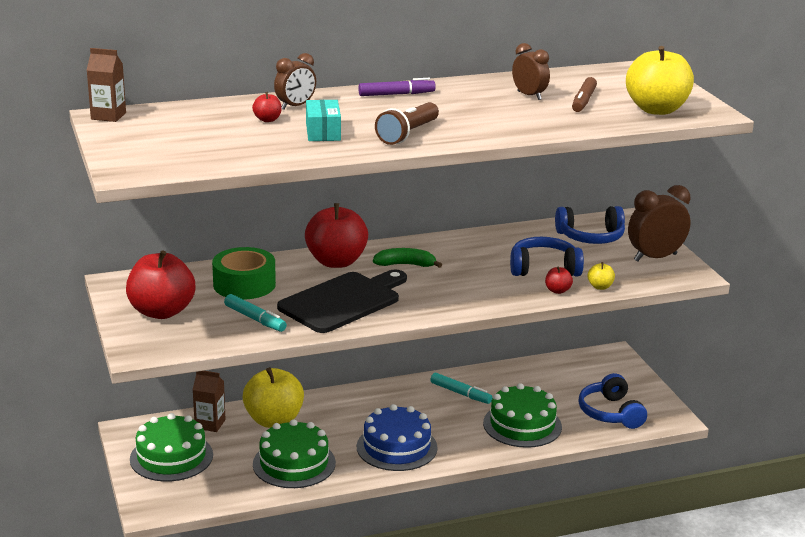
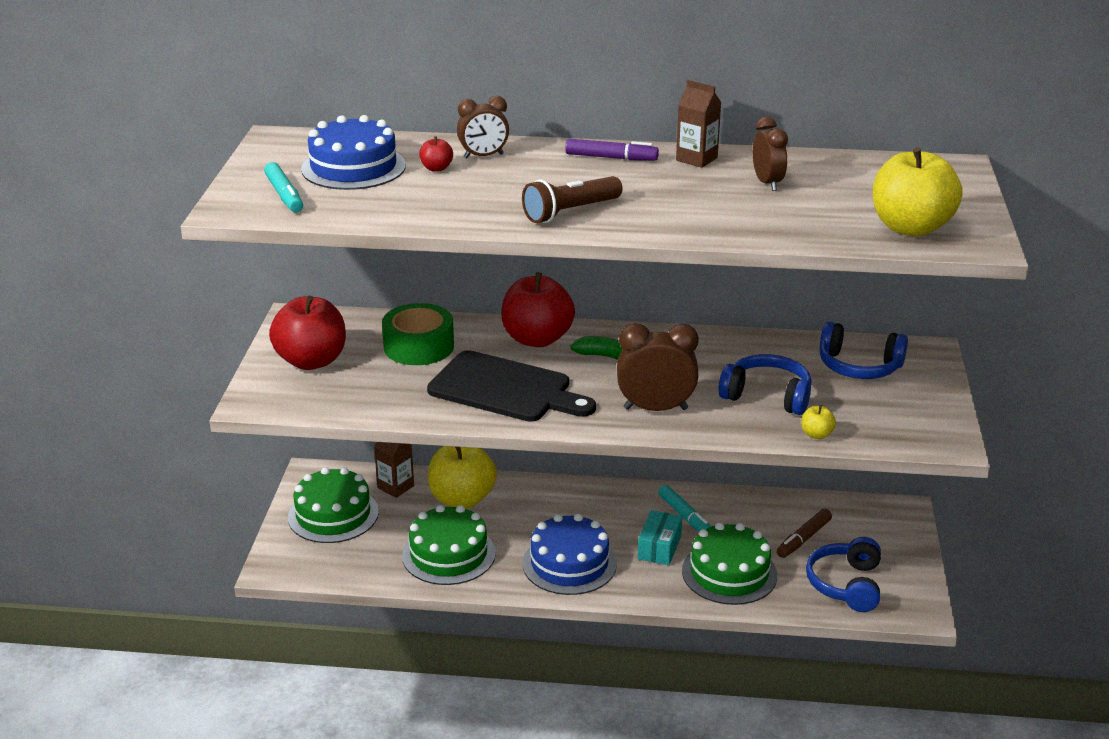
camera: 25 degrees right, 5 degrees up
(108, 116) = (281, 138): brown carton -> brown carton (696, 159)
(197, 128) = (353, 167): none -> blue cake
(255, 319) = (396, 390): turquoise marker -> turquoise marker (284, 195)
(323, 132) = (479, 194): turquoise box -> turquoise box (659, 547)
(343, 301) = (505, 389): black cutting board -> black cutting board turned 45 degrees clockwise
(557, 291) = (760, 428): red apple -> none
(583, 101) = (828, 201): brown marker -> brown marker (803, 539)
(655, 257) = (919, 410): brown clock -> brown clock (655, 408)

